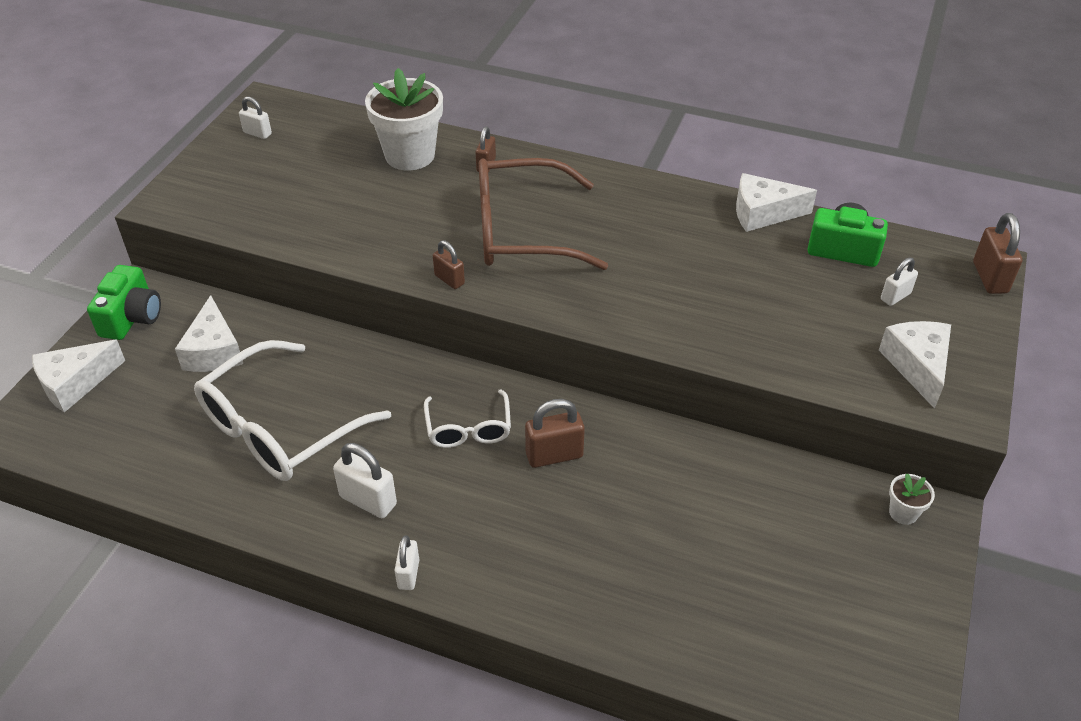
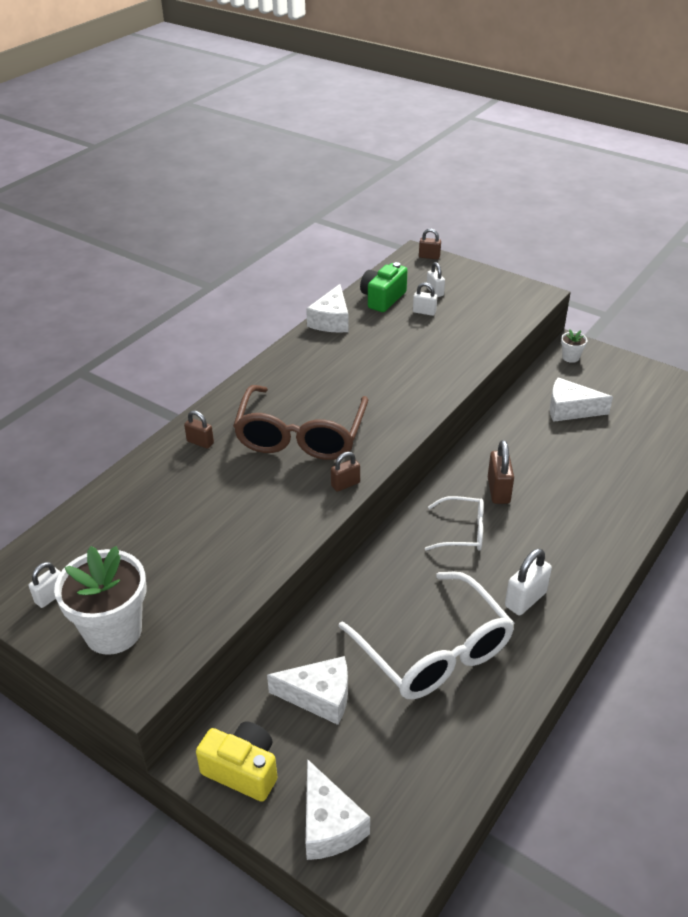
camera: 75 degrees left, 5 degrees down
(132, 318) = (242, 770): green camera -> yellow camera
(408, 574) = (598, 584): white padlock -> white padlock (424, 312)
(410, 155) = (158, 487): white flower pot -> white flower pot (113, 631)
(917, 366) = (497, 300): white cheese -> white cheese (570, 409)
(989, 278) = (429, 257): brown padlock -> brown padlock, size x0.63

